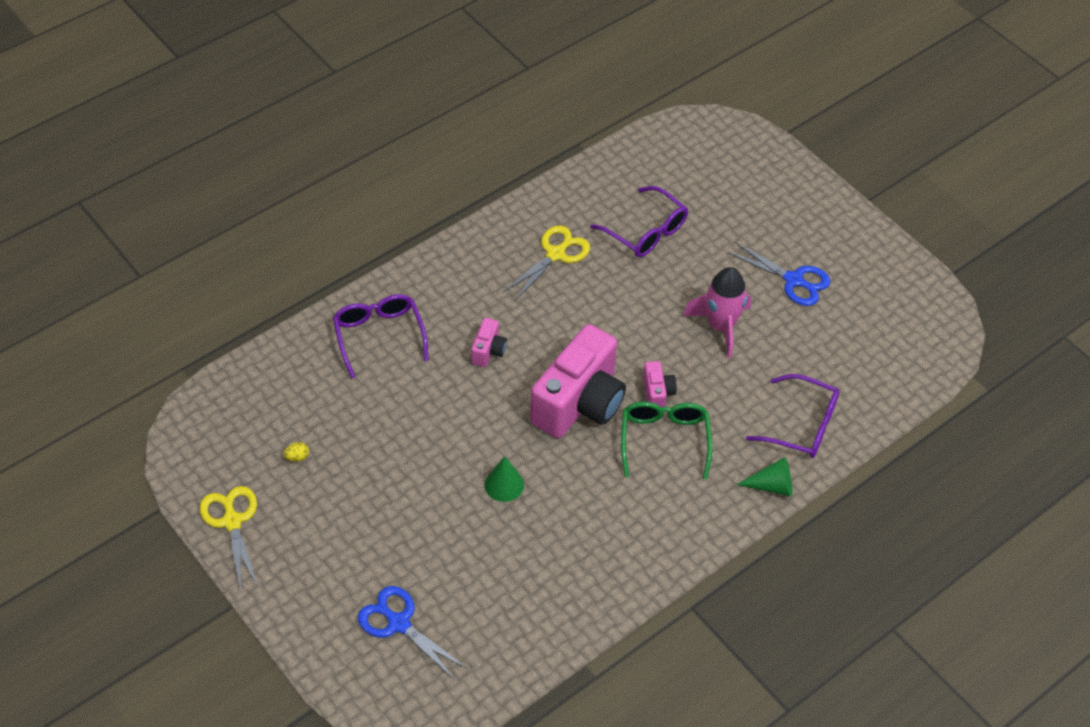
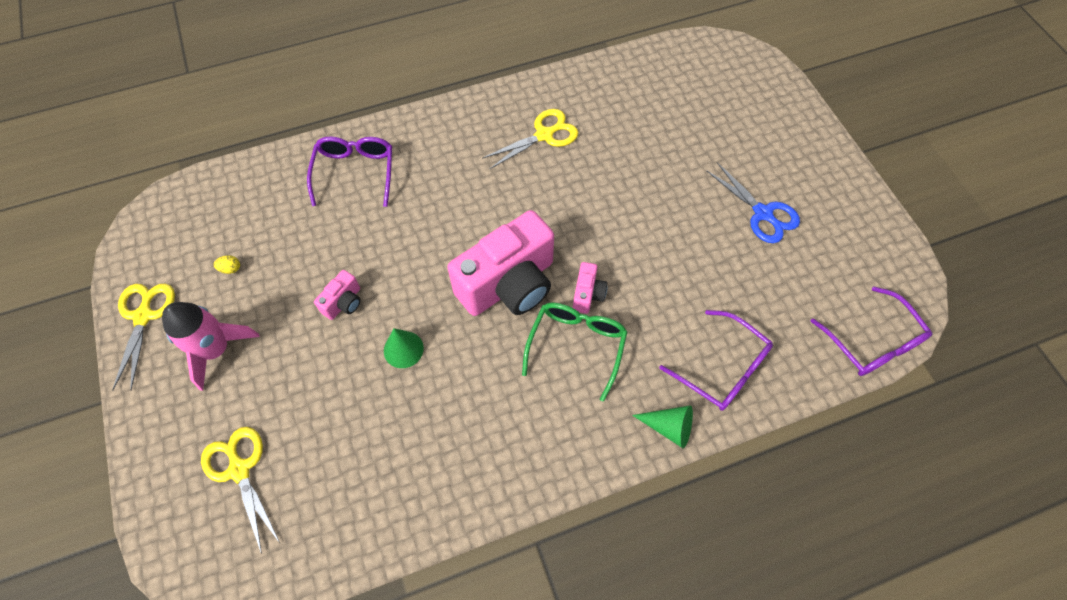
camera: 20 degrees right, 10 degrees up
(398, 623) = (239, 469): blue scissors -> yellow scissors
(488, 351) = (445, 211): pink camera -> pink camera (344, 302)
(646, 232) = (636, 133): purple glasses -> purple glasses (872, 343)
(720, 326) = (674, 242): pink rocket -> pink rocket (216, 349)

